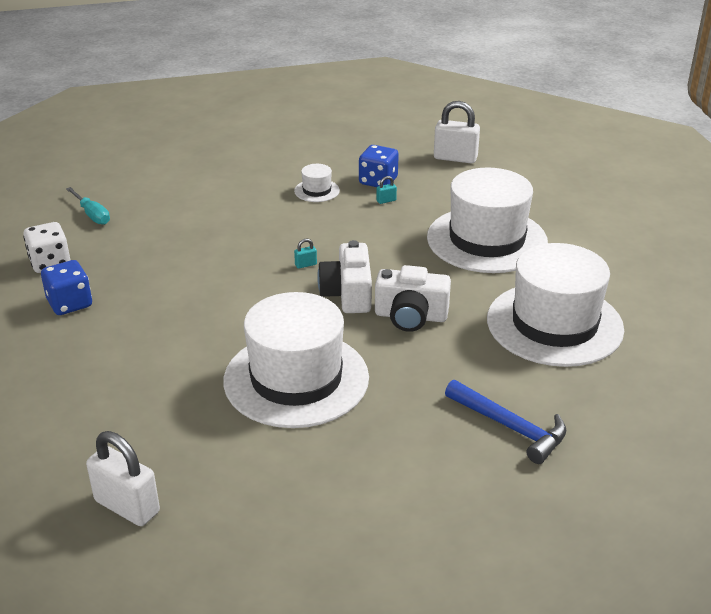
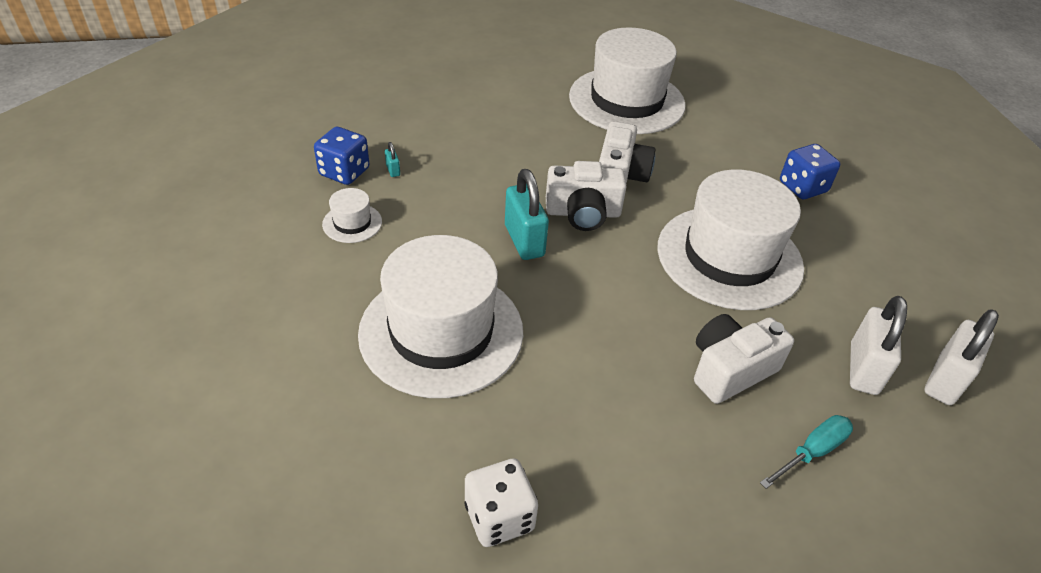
camera: 90 degrees left, 10 degrees up
(70, 303) = (608, 475): blue dice -> blue dice (802, 187)
(92, 215) = (357, 474): turquoise screwdriver -> turquoise screwdriver (812, 452)
(155, 367) = (730, 370): none -> white camera
(305, 265) = (524, 241): turquoise padlock -> turquoise padlock, size x2.37
(455, 158) = (308, 112): white padlock -> white padlock (863, 369)
(487, 240) = (488, 115): white hat -> white hat (441, 332)
(510, 427) = (764, 142): blue hammer -> none

